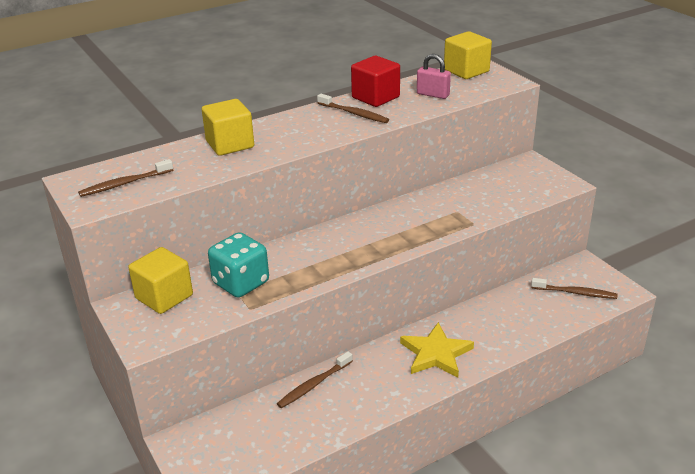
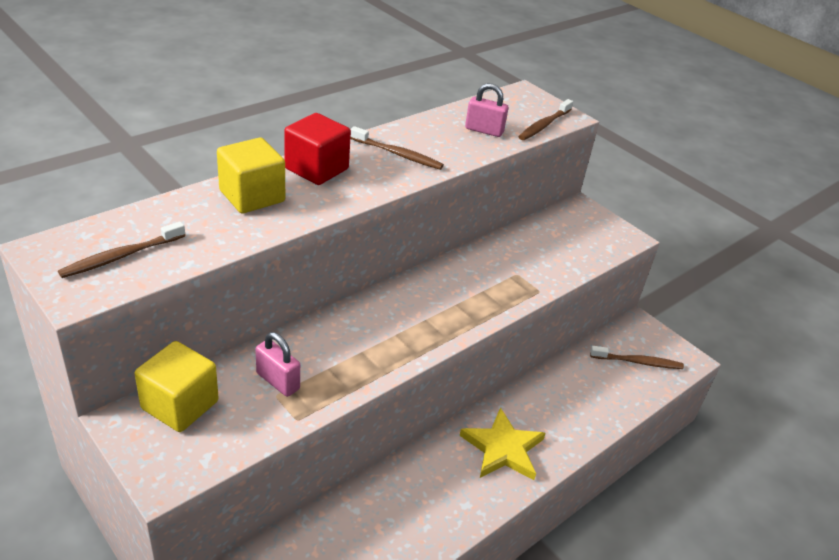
camera: 15 degrees left, 5 degrees up
(241, 283) = (278, 381): turquoise dice -> pink padlock
(314, 384) = (368, 499): brown toothbrush -> brown toothbrush (544, 125)
(375, 97) = (418, 132): red cube -> red cube (316, 169)
(466, 71) = (513, 99): yellow cube -> none

